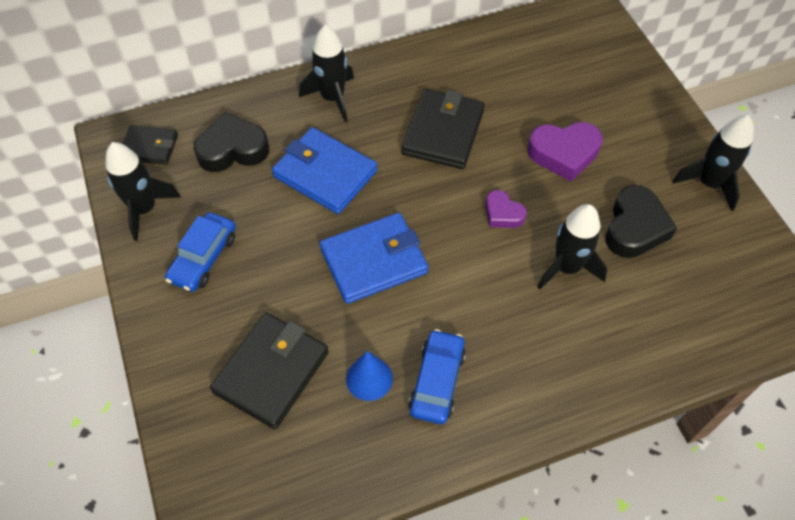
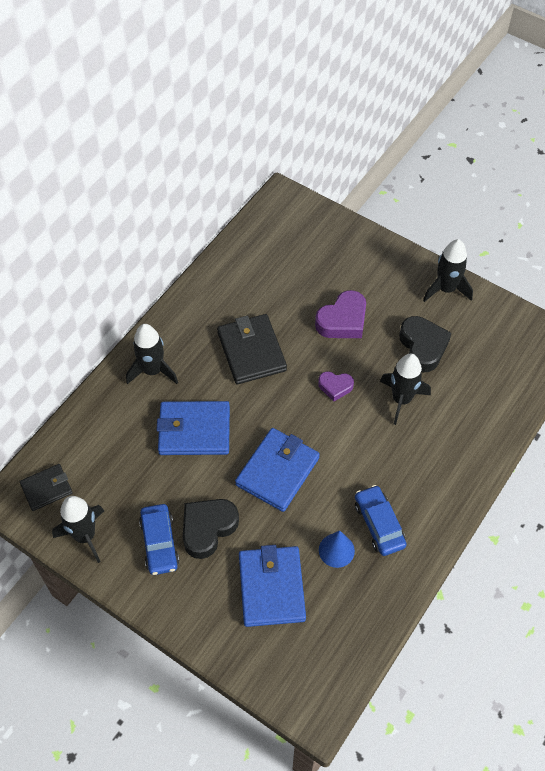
camera: 35 degrees left, 0 degrees up
(233, 149) = (112, 452): black heart -> black heart (208, 528)
(271, 372) = (271, 588): black wallet -> blue wallet

